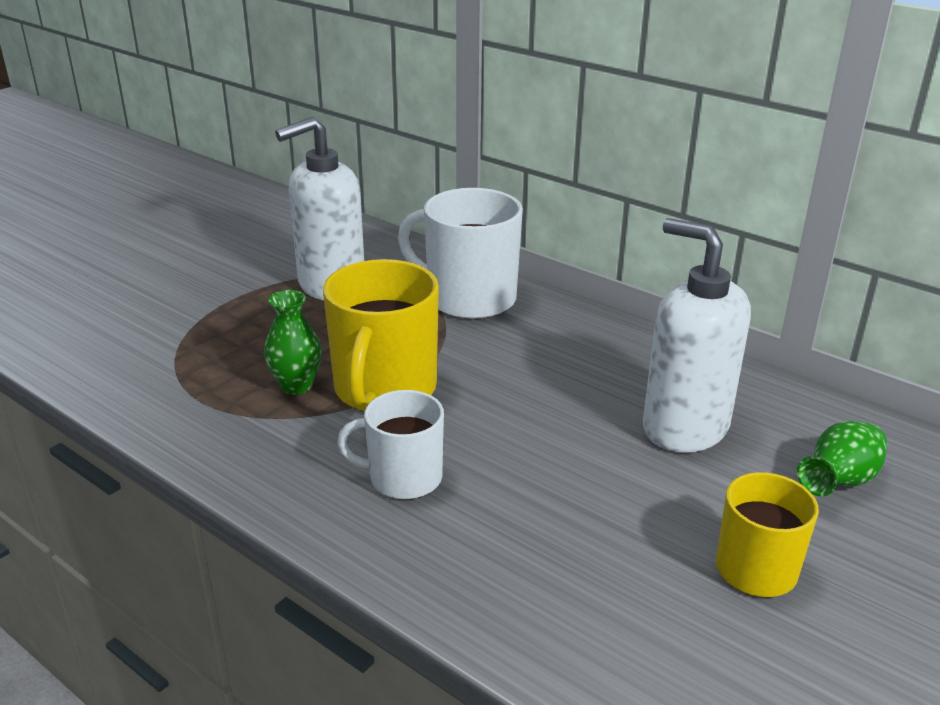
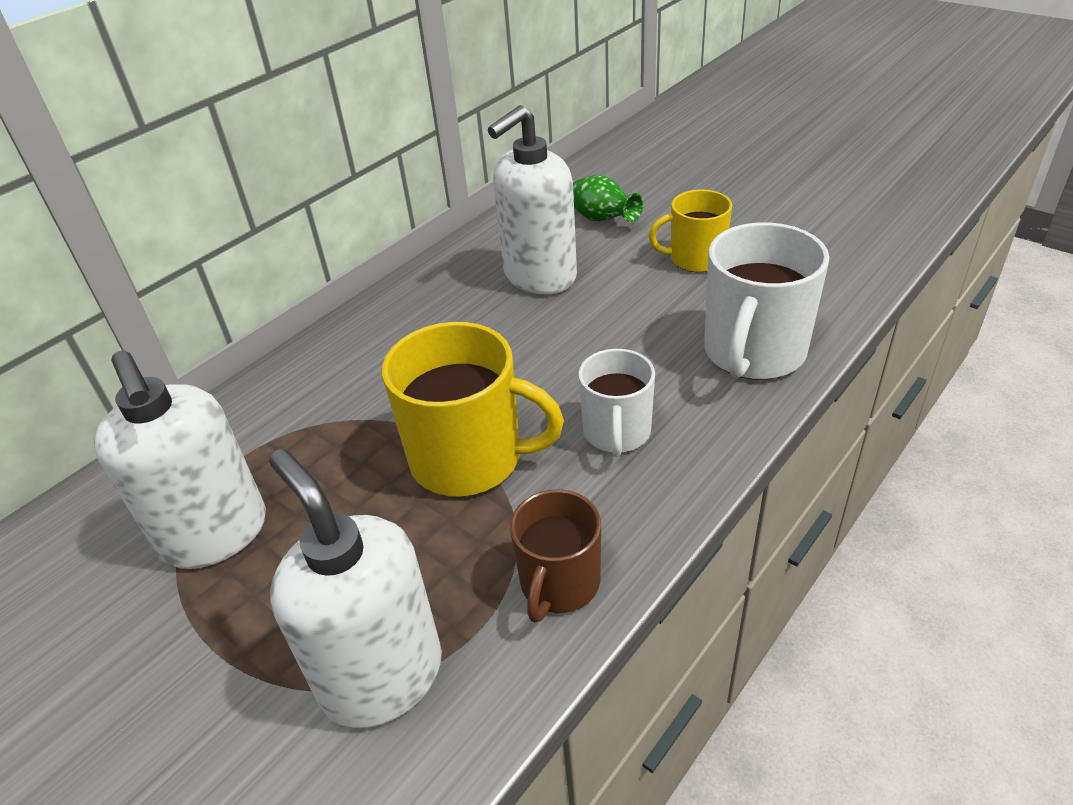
camera: 85 degrees left, 10 degrees up
(180, 362) = (381, 676): none -> white soap dispenser
(227, 439) = (559, 584): none -> brown mug
(296, 385) = (453, 536): green vase -> none
(468, 298) = (291, 404): white mug -> white mug (753, 353)

